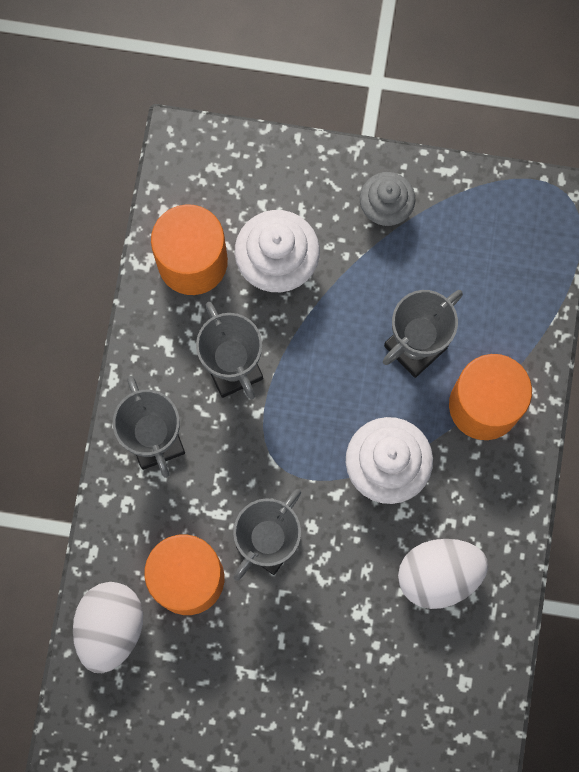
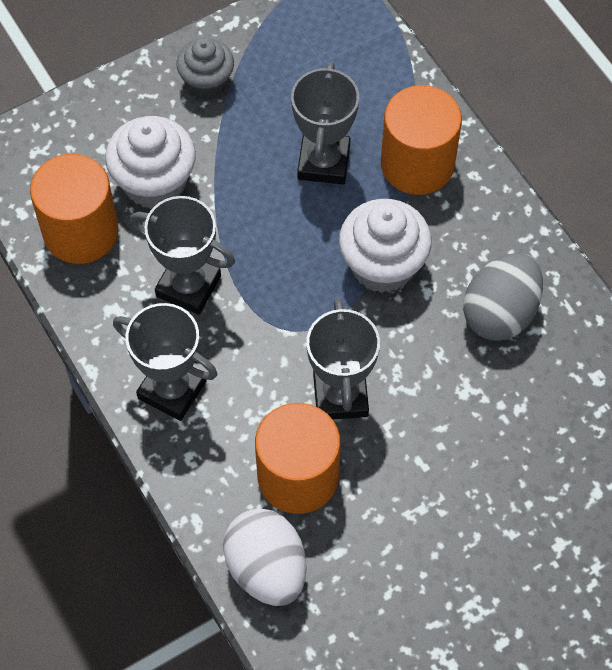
camera: 40 degrees left, 15 degrees down
(438, 575) = (500, 313): white egg -> grey egg

